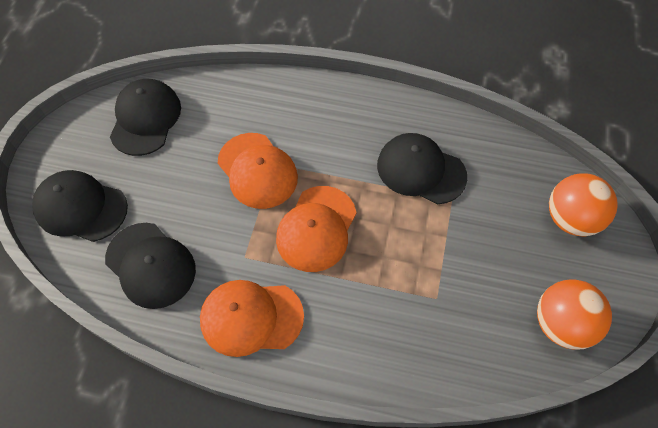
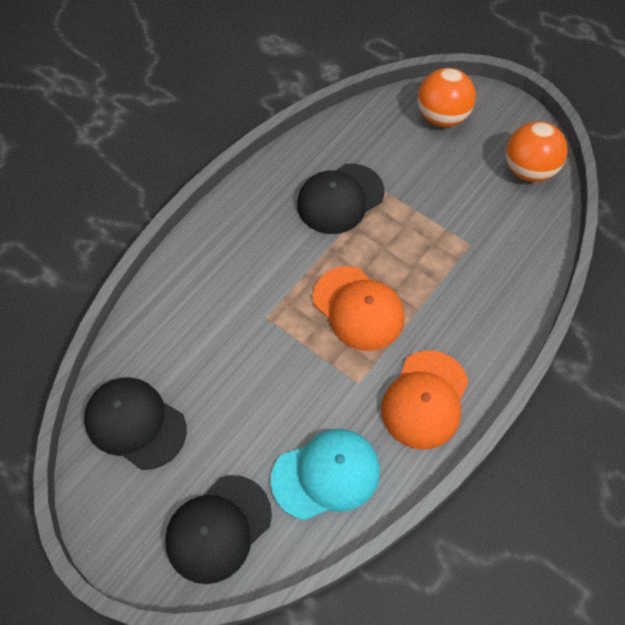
camera: 65 degrees left, 0 degrees up
(150, 265) = (326, 475): black cap -> turquoise cap
(257, 170) = (266, 335): orange cap -> none

